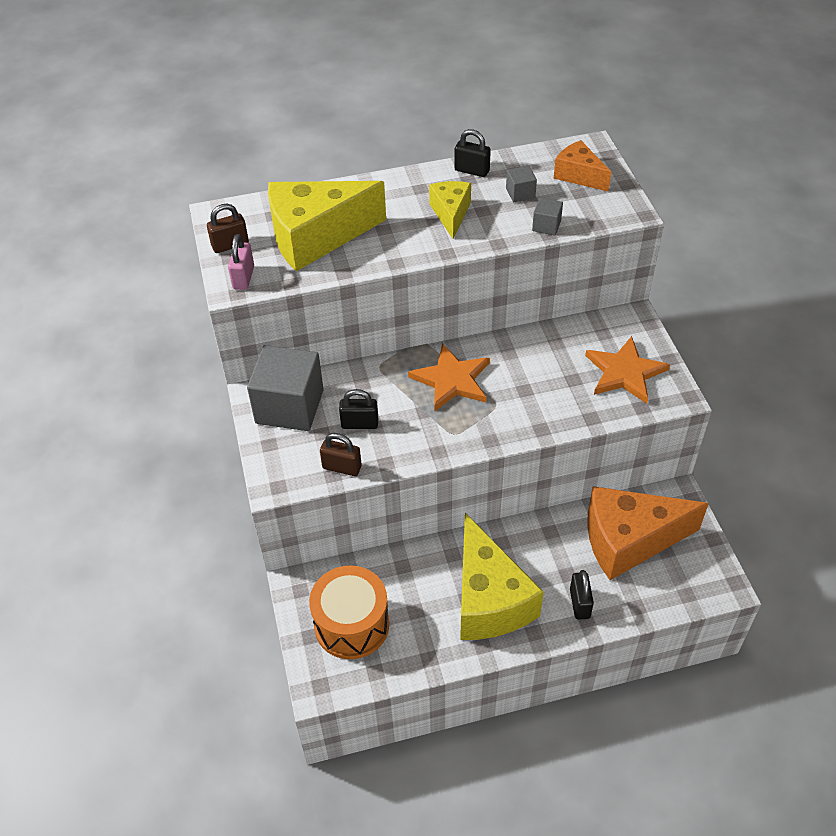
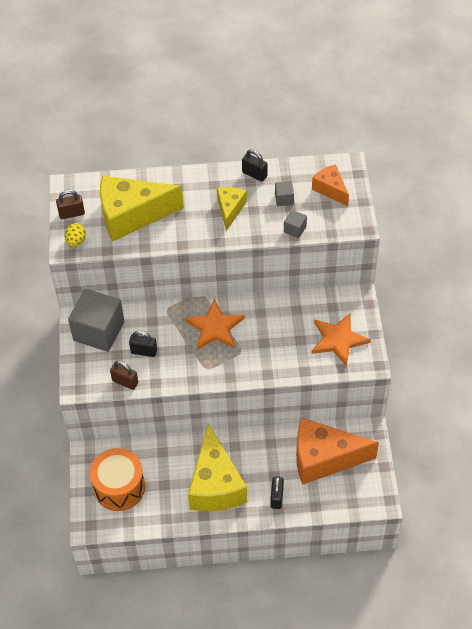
camera: 10 degrees right, 5 degrees up
(243, 278) = (76, 241): pink padlock -> yellow egg

